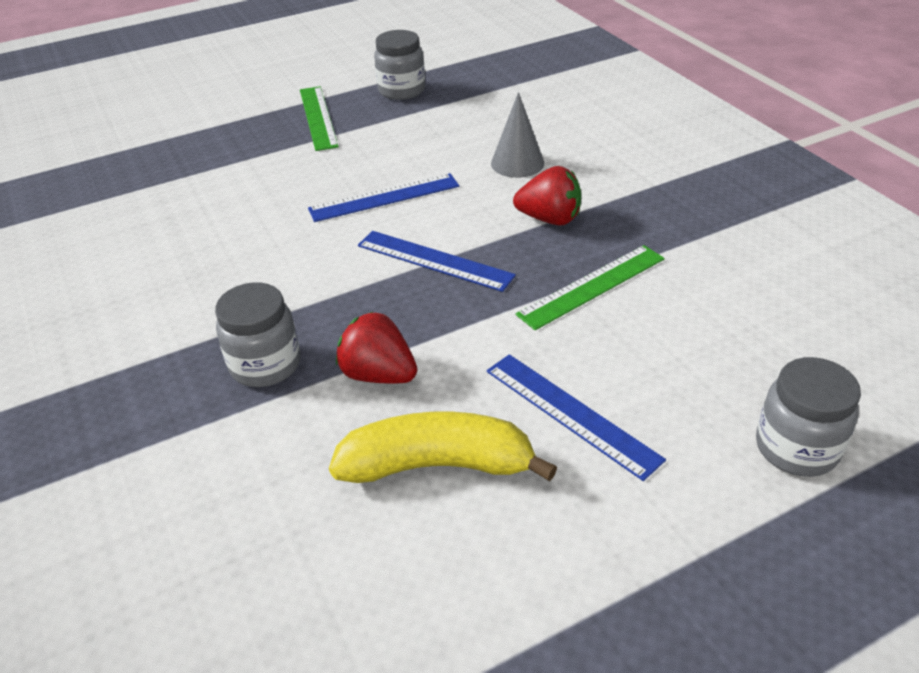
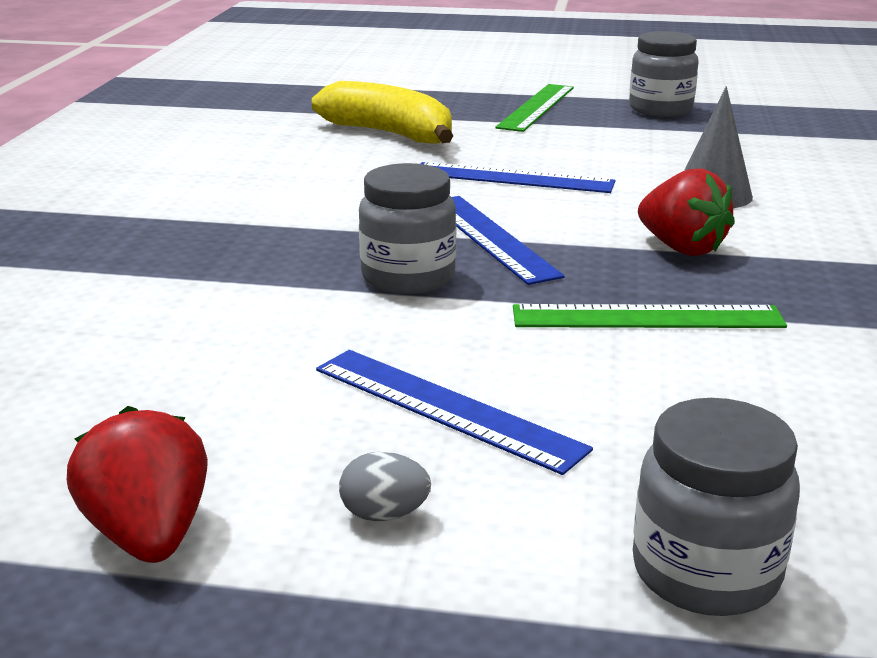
camera: 35 degrees right, 15 degrees down
(265, 365) = (205, 252): grey jar -> grey jar (408, 277)
(378, 374) = (294, 297): red strawberry -> red strawberry (149, 534)
(438, 465) = (238, 385): yellow banana -> yellow banana (390, 134)
(571, 413) = (446, 408): blue ruler -> blue ruler turned 45 degrees counterclockwise
(629, 506) = (384, 514): none -> grey egg

